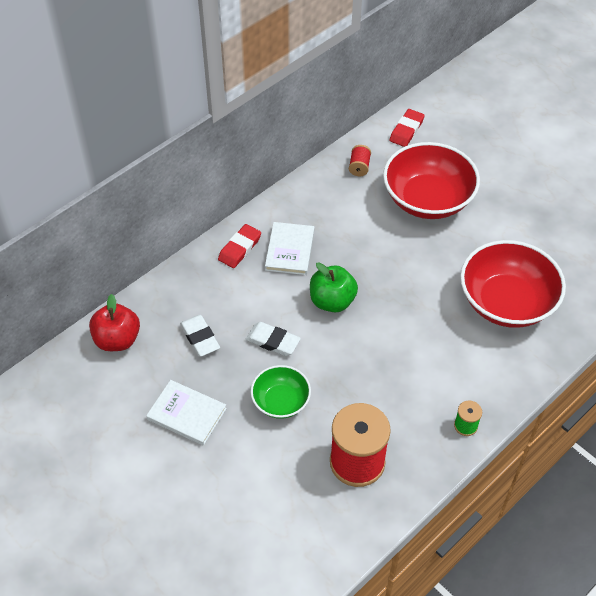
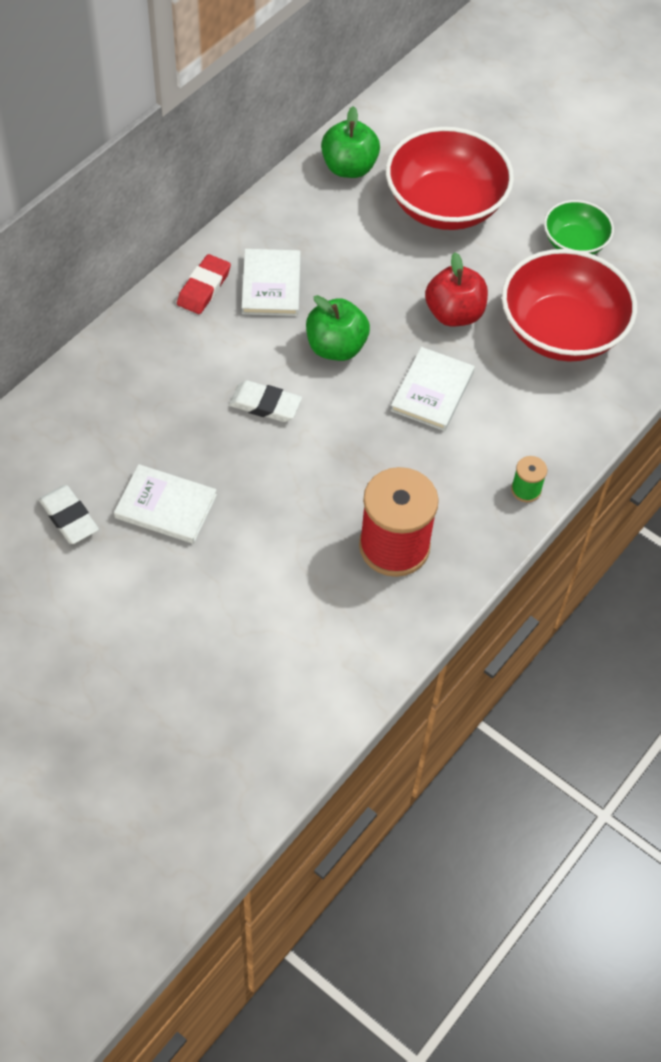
camera: 10 degrees left, 5 degrees up
(117, 340) = (58, 419): red apple -> red apple (454, 314)
(200, 338) = (168, 408): white eraser -> white eraser (69, 517)
(281, 401) = (286, 480): green bowl -> green bowl (574, 243)
(359, 167) = (349, 168): red spool -> green apple
(401, 341) = (432, 391): none -> white book
(406, 130) = (406, 114): red eraser -> none

